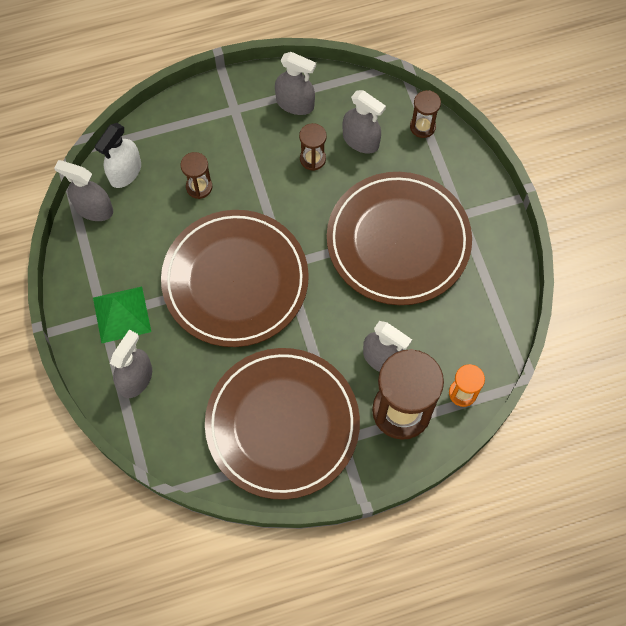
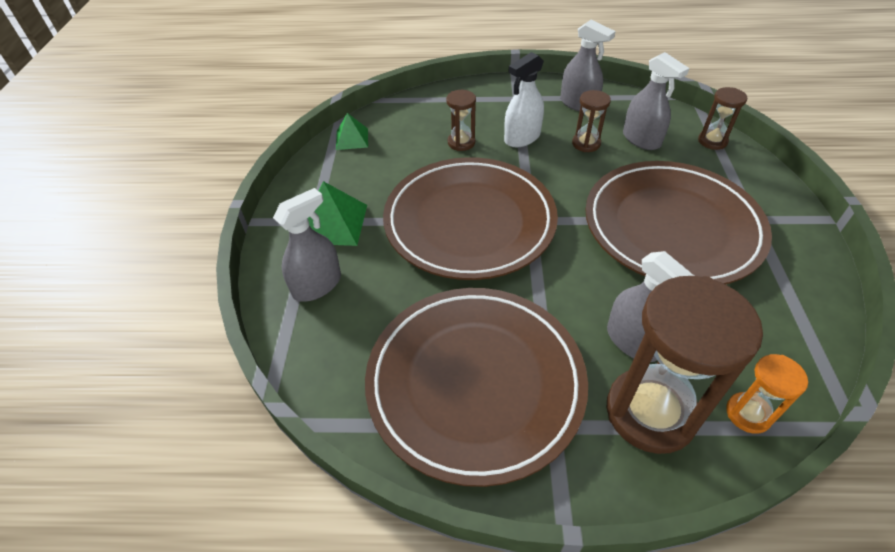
camera: 20 degrees right, 20 degrees down
(94, 209) = (352, 139): grey spray bottle -> green pyramid
(125, 172) = (395, 120): white spray bottle -> white spray bottle (522, 137)

